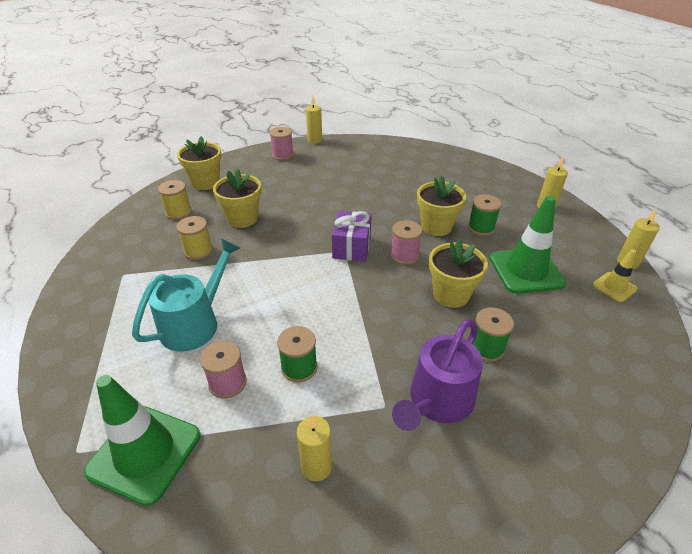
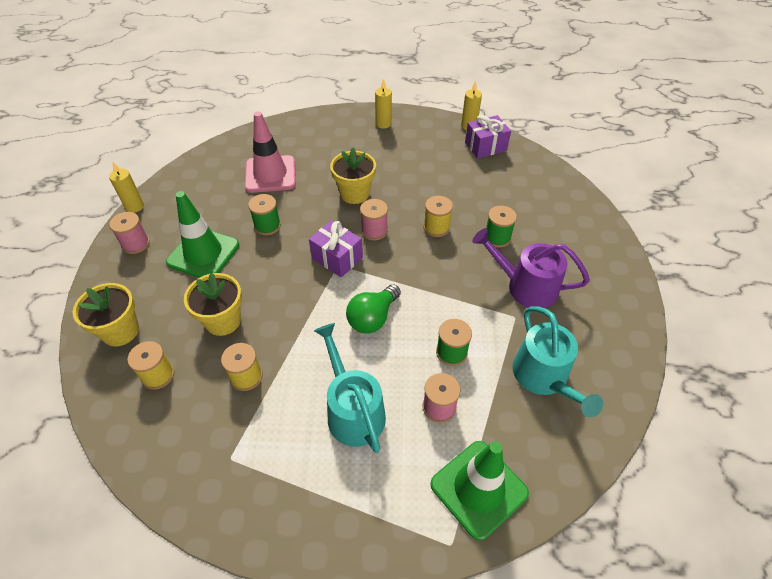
camera: 60 degrees left, 10 degrees up
(302, 295) = (372, 318): none -> green light bulb
(316, 467) = (543, 377): yellow candle -> turquoise watering can
(407, 177) = (270, 174): none -> pink traffic cone
(437, 401) = (526, 286): purple watering can -> purple watering can turned 135 degrees clockwise
(451, 294) = (436, 227): yellow flower pot -> yellow spool
(481, 228) = (378, 170): green spool -> green spool (267, 226)
(526, 270) = (441, 176): green traffic cone -> green traffic cone (203, 253)
(614, 287) = (485, 146): yellow traffic cone -> purple gift

